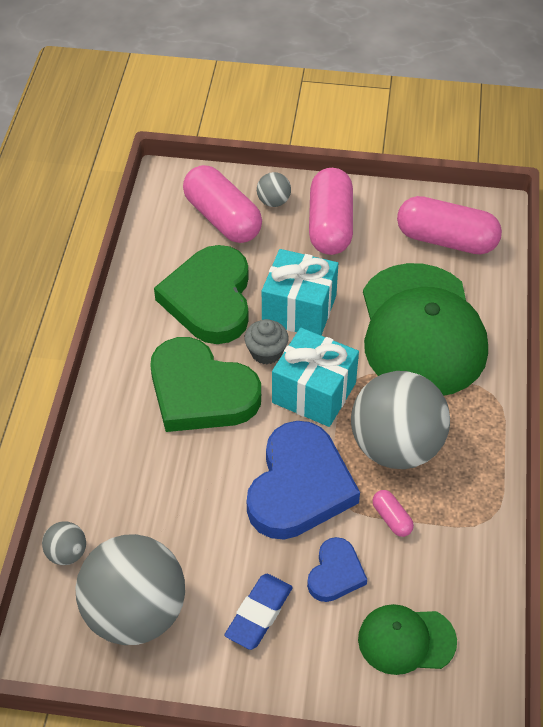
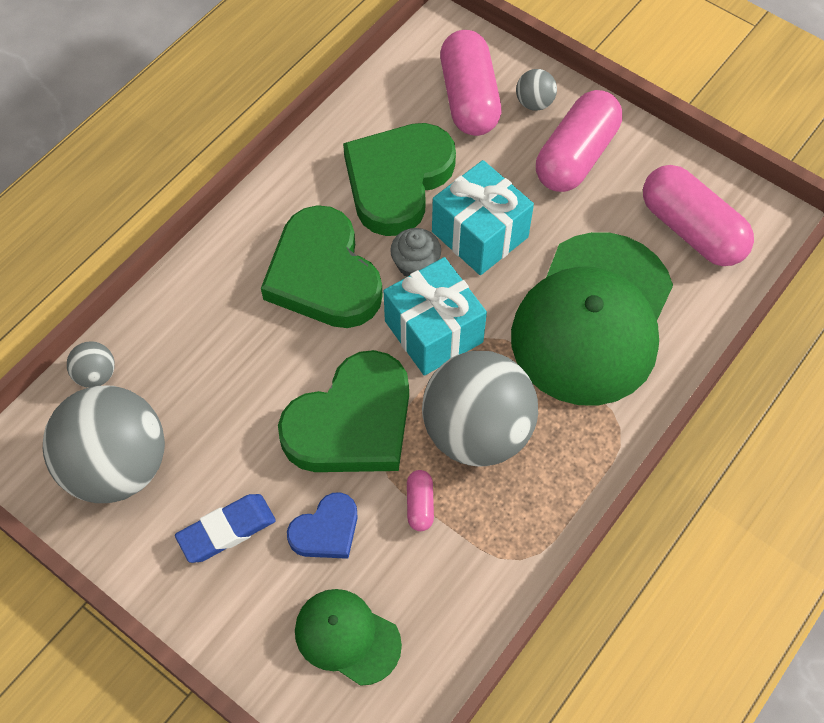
camera: 30 degrees right, 10 degrees up
(299, 486) = (352, 422): blue heart -> green heart

